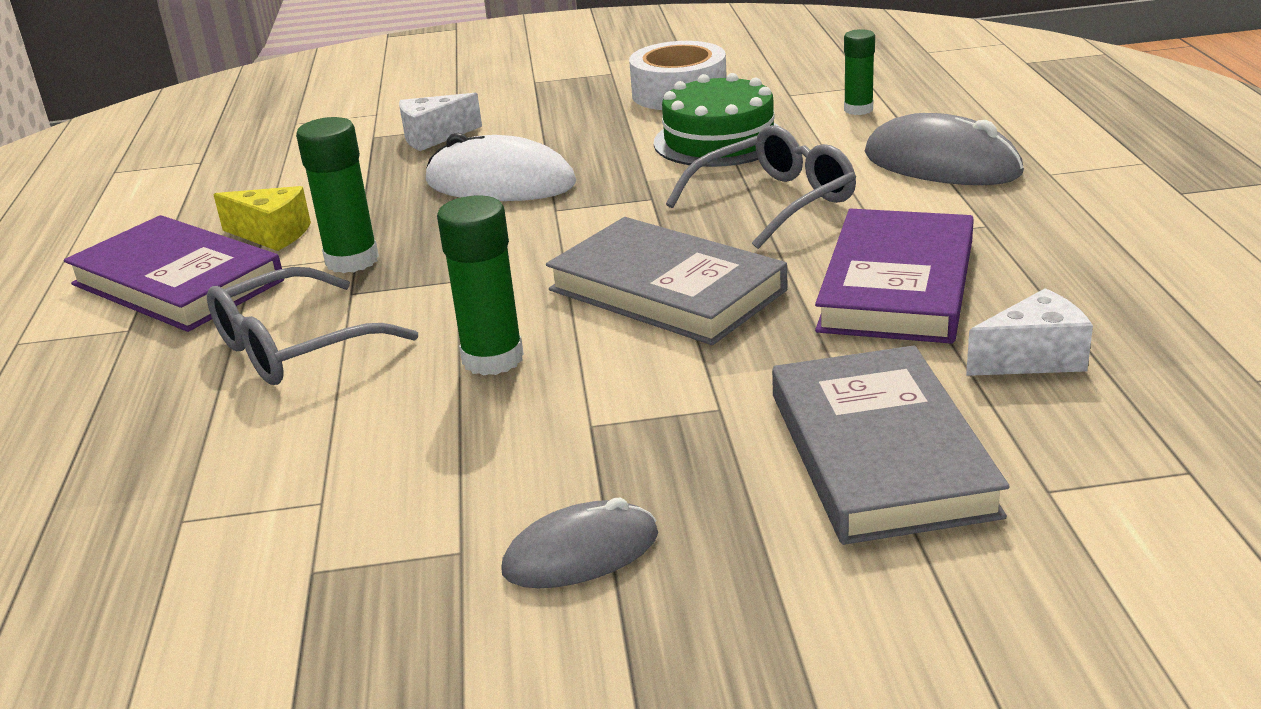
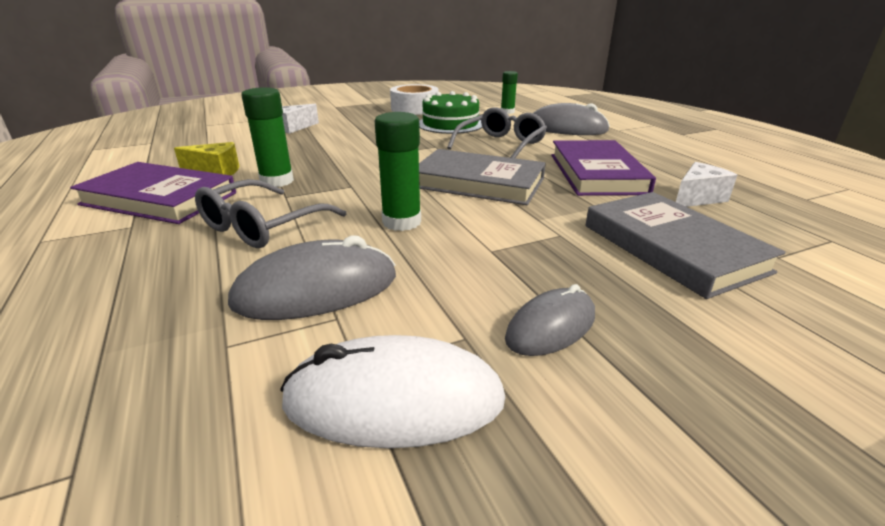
camera: 20 degrees left, 0 degrees up
(316, 459) = (316, 290): none -> grey mouse
(500, 183) = (346, 144): white mouse -> white mouse (394, 400)

